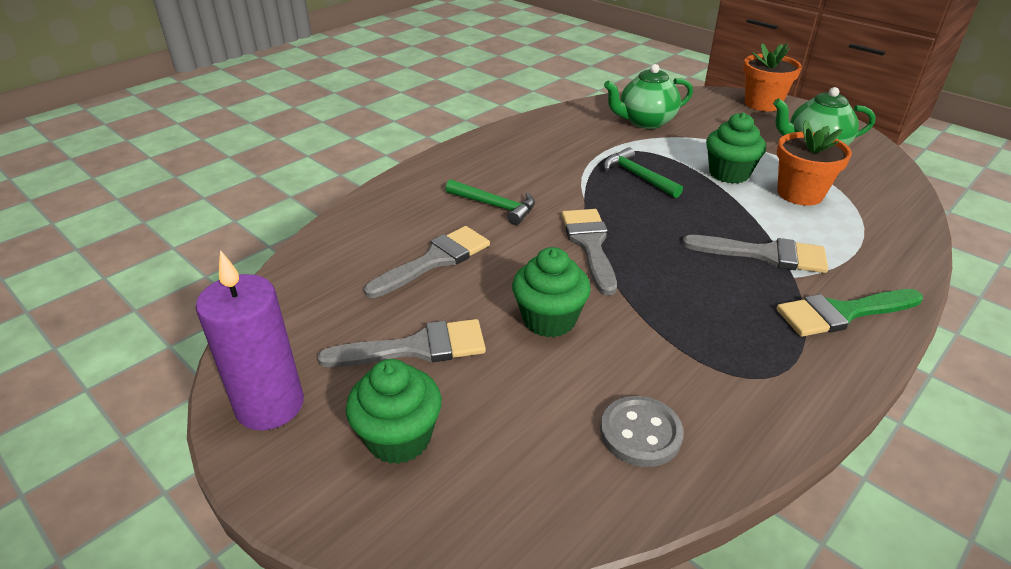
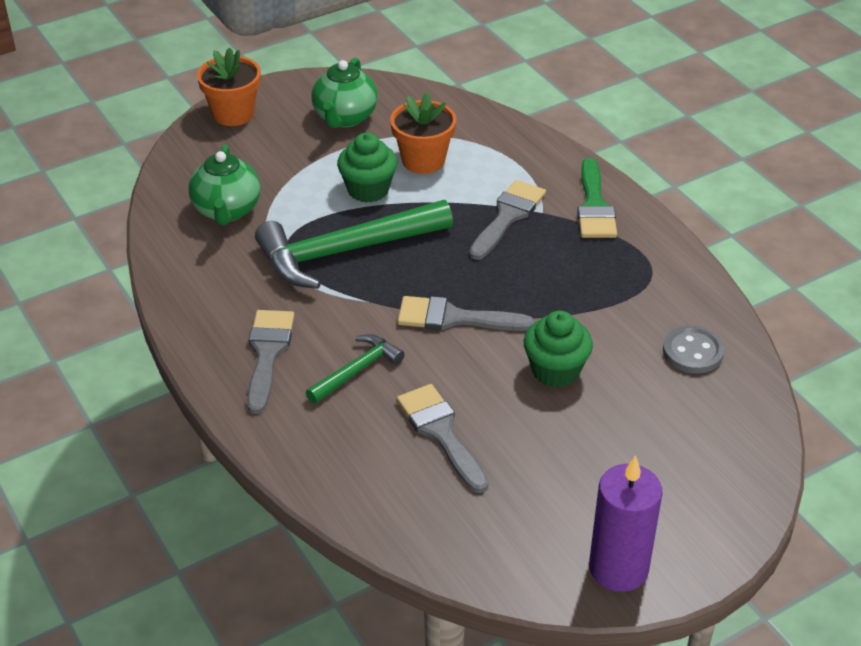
camera: 75 degrees left, 5 degrees up
(399, 438) = (672, 486): green cupcake -> none
(417, 347) = (569, 463): grey brush -> grey brush (267, 353)
(637, 176) = (344, 252): green hammer -> green hammer, size x1.98

